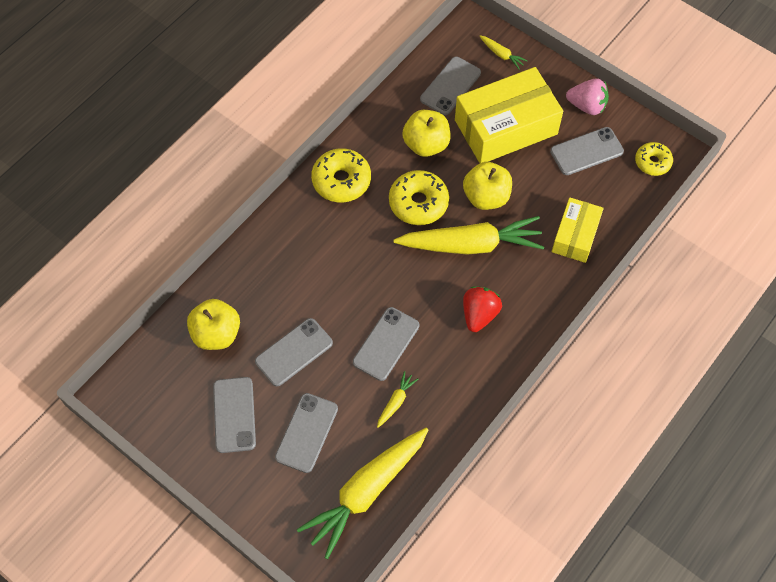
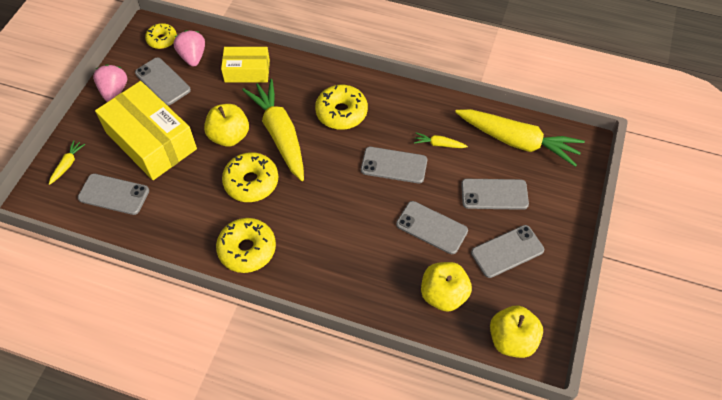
camera: 110 degrees left, 5 degrees down
(426, 144) = (186, 194): yellow apple -> yellow apple (511, 339)
(479, 314) = (341, 112): red strawberry -> yellow donut
(615, 187) = (193, 57): none -> pink strawberry

